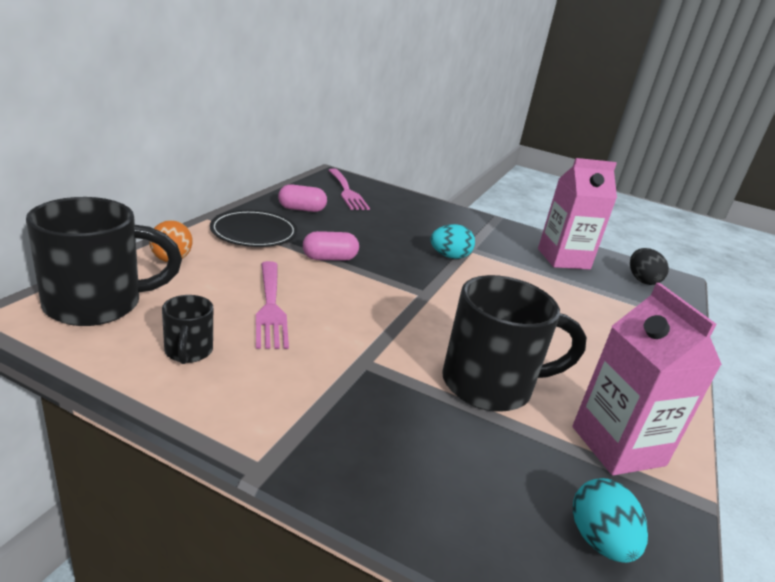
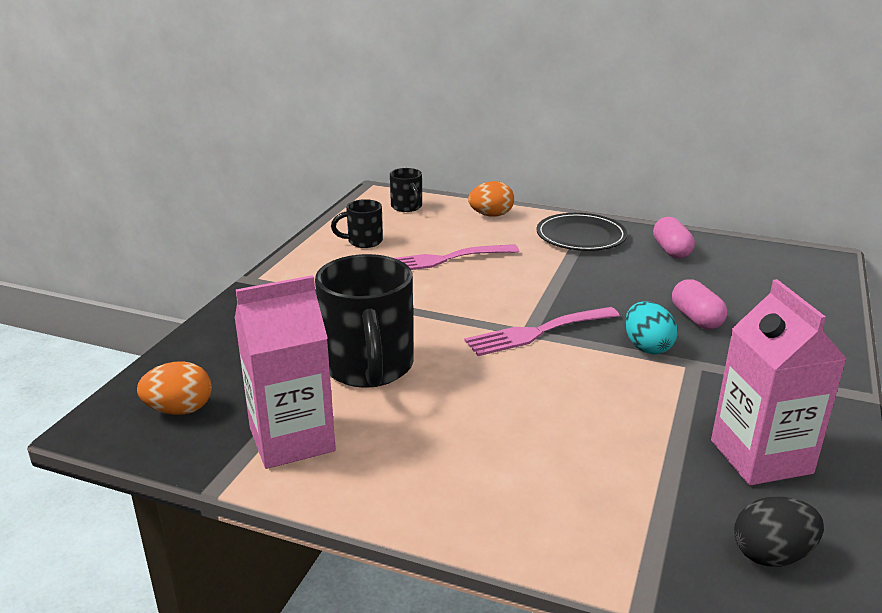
camera: 90 degrees right, 0 degrees up
(98, 304) = (407, 207): black mug -> black mug, size x0.49
(329, 258) = (561, 275): pink capsule -> pink capsule (696, 318)
(347, 191) = (773, 270): pink fork -> pink fork (537, 332)
(599, 541) = (179, 410): turquoise egg -> orange egg

